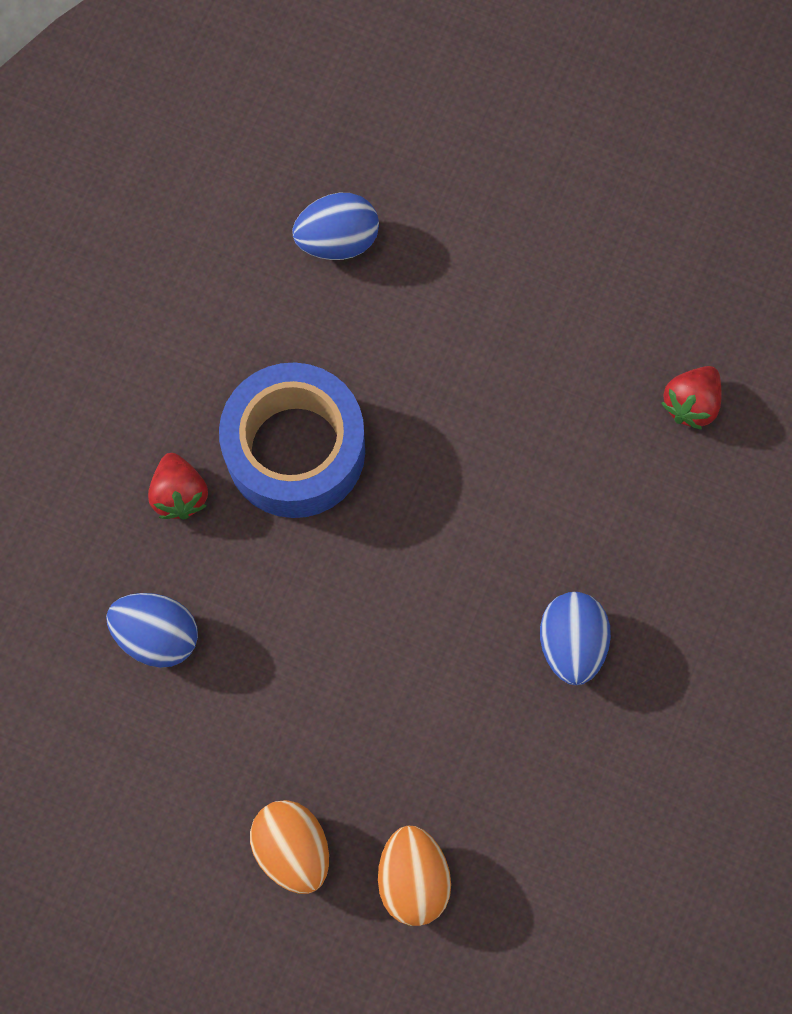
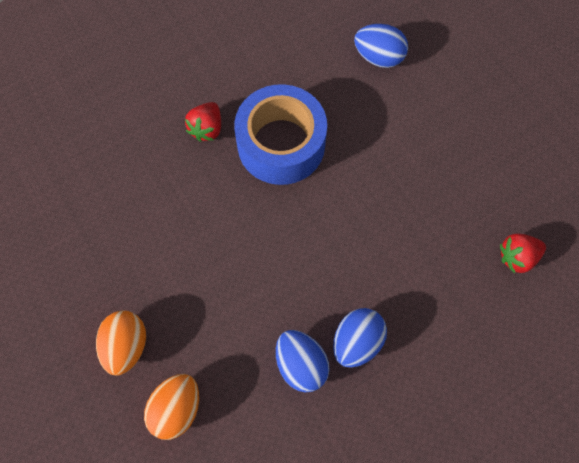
camera: 35 degrees right, 5 degrees down
(158, 635) = (143, 189): blue egg -> blue egg (301, 364)

